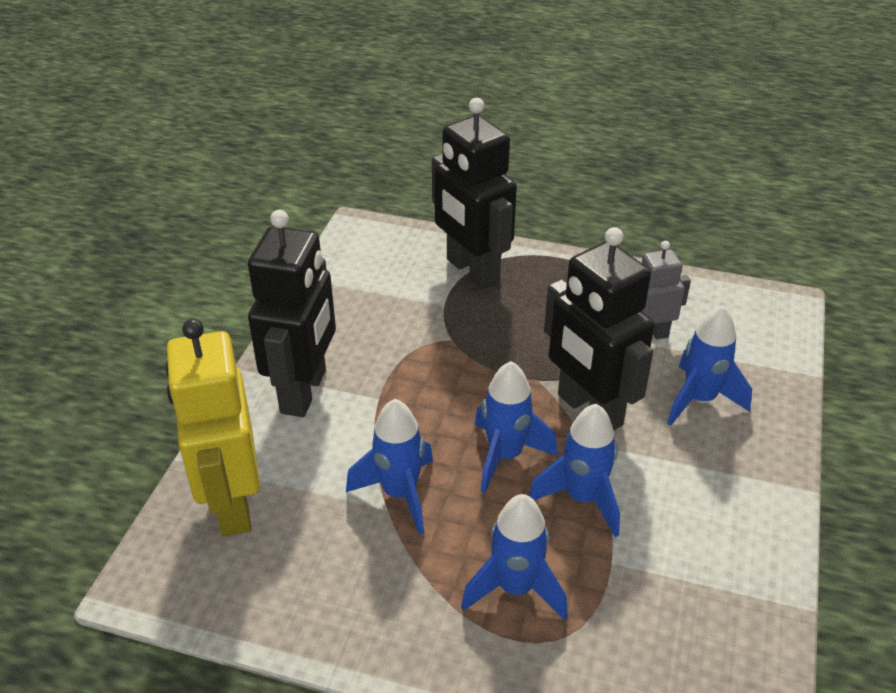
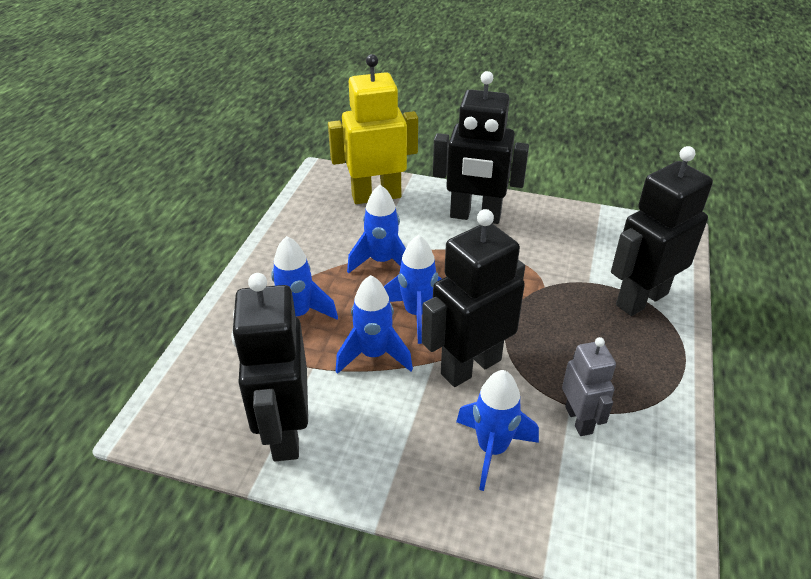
camera: 90 degrees right, 0 degrees up
(722, 582) = (285, 432): none -> black robot

